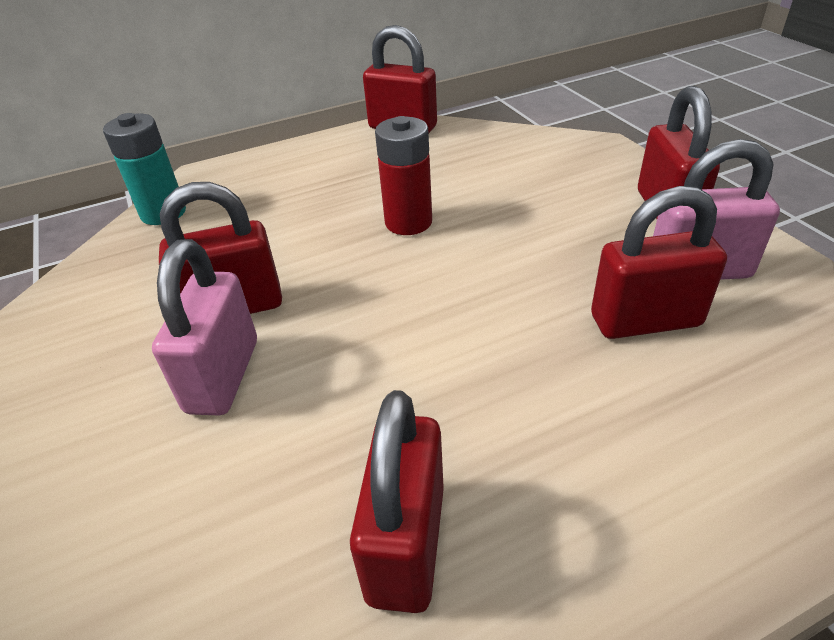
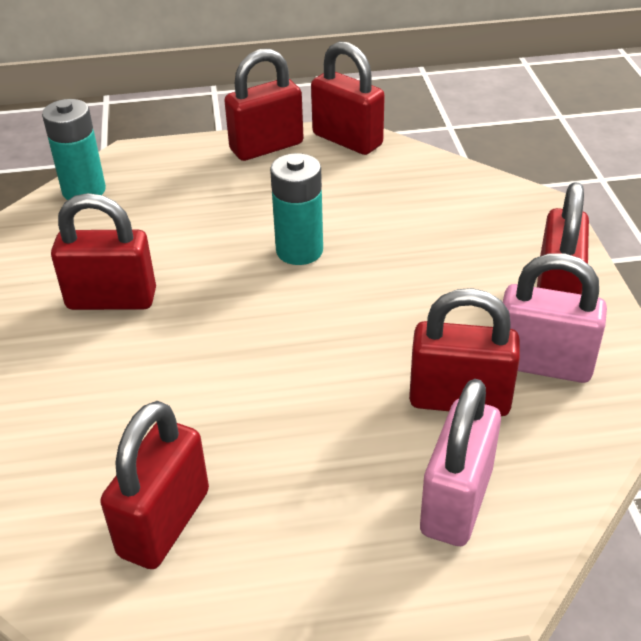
camera: 15 degrees right, 0 degrees up
(223, 376) = (80, 359): pink padlock -> pink padlock (456, 501)
(331, 145) = (266, 147): none -> red padlock
(408, 222) = (299, 251): red battery -> turquoise battery

